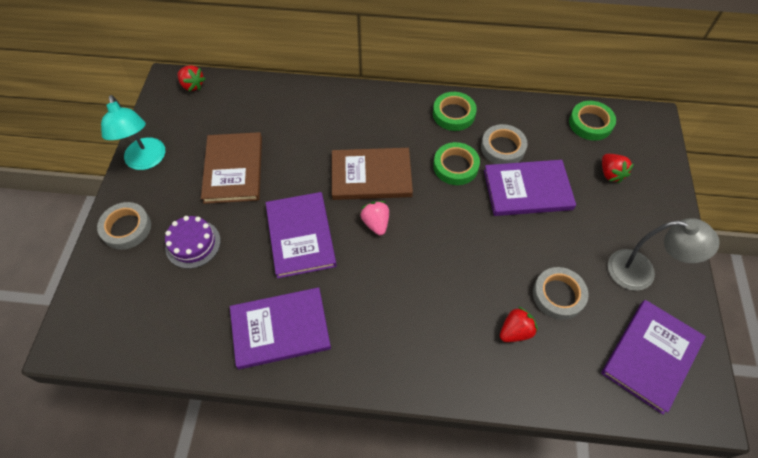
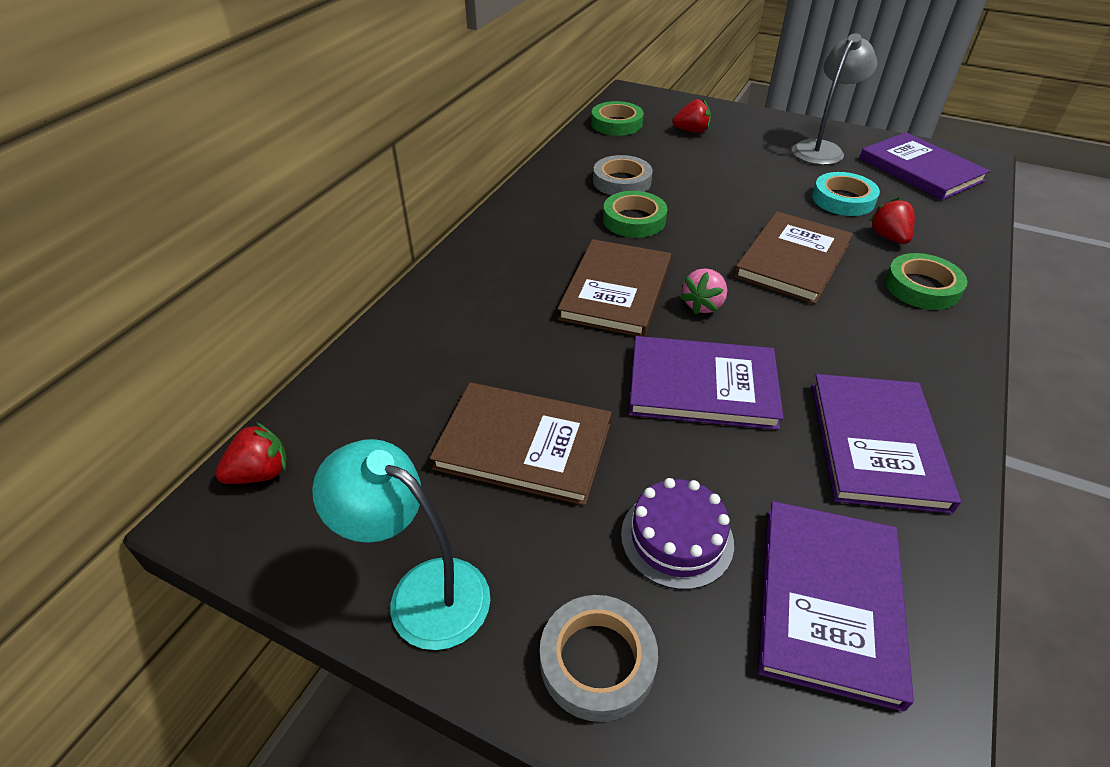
camera: 70 degrees left, 15 degrees down
(146, 161) = (422, 592): turquoise lamp -> turquoise lamp turned 150 degrees counterclockwise
(376, 223) = (703, 305): pink strawberry -> pink strawberry turned 60 degrees counterclockwise
(451, 267) = (792, 260): none -> brown book
(453, 114) = (546, 201): green tape -> green tape (922, 287)
(527, 190) = (693, 182): purple book -> purple book (829, 601)
(558, 295) = (843, 199): grey tape -> turquoise tape

